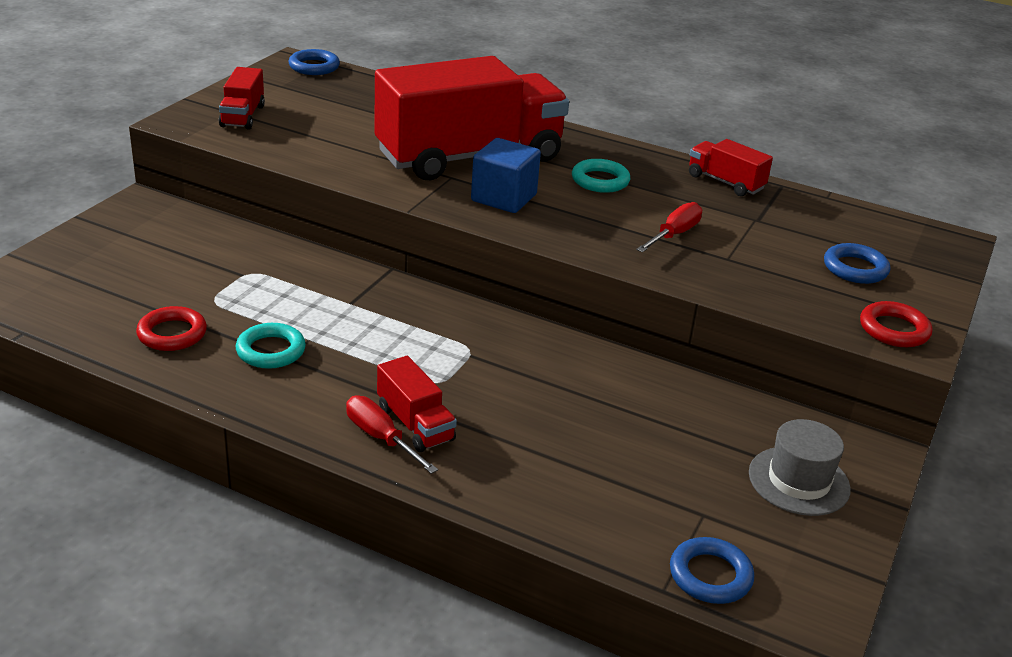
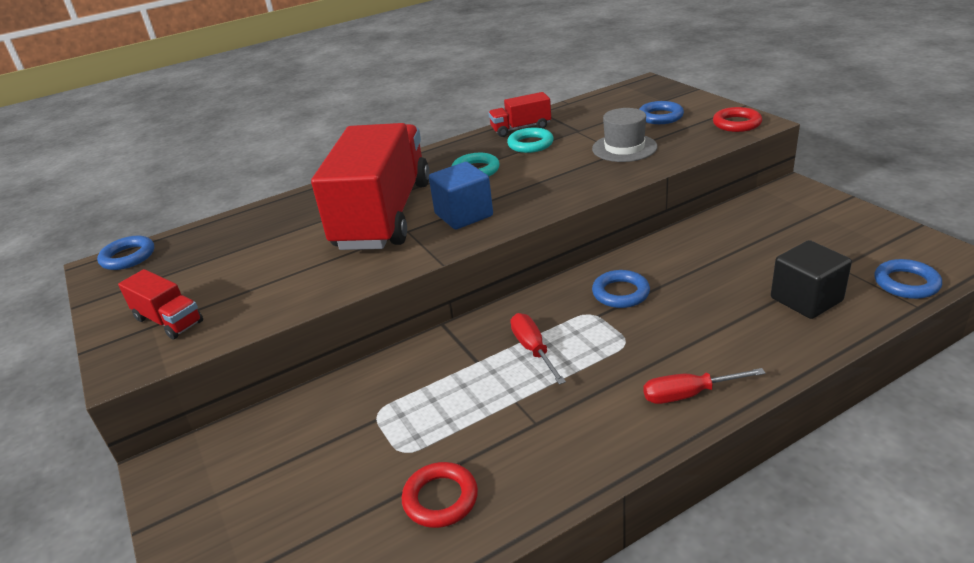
camera: 50 degrees left, 0 degrees up
(271, 351) = (518, 431): turquoise ring -> turquoise ring (530, 144)
(415, 424) = (678, 370): red truck -> none
(521, 360) = (620, 293): none -> blue ring
(609, 495) = (806, 299): none -> black cube
(674, 234) = (574, 162): red screwdriver -> red screwdriver (533, 349)
(799, 481) = (814, 222): grey hat -> grey hat (624, 148)

